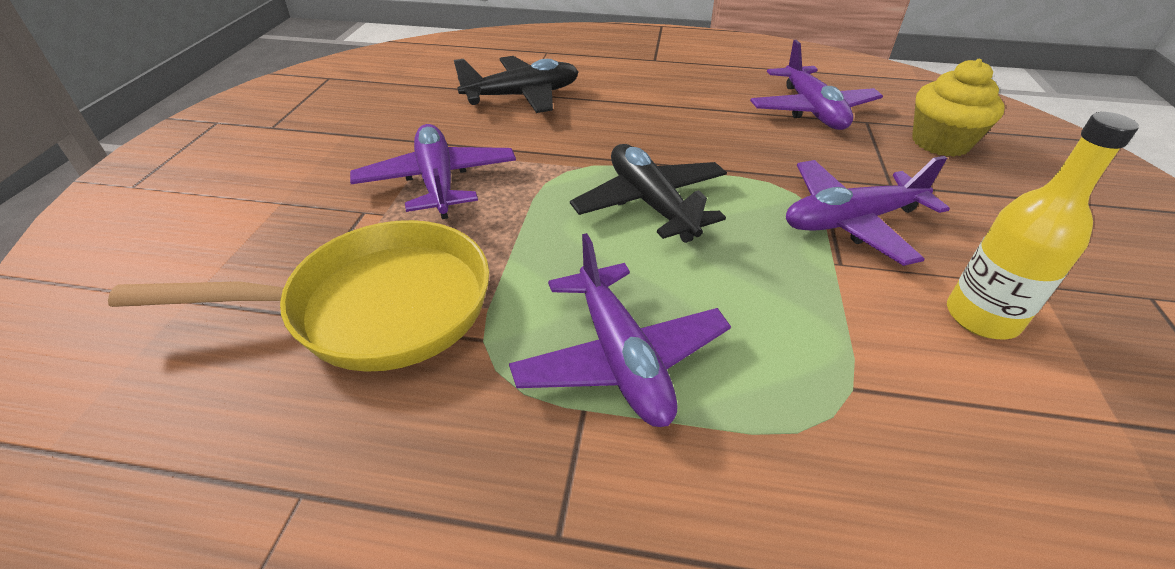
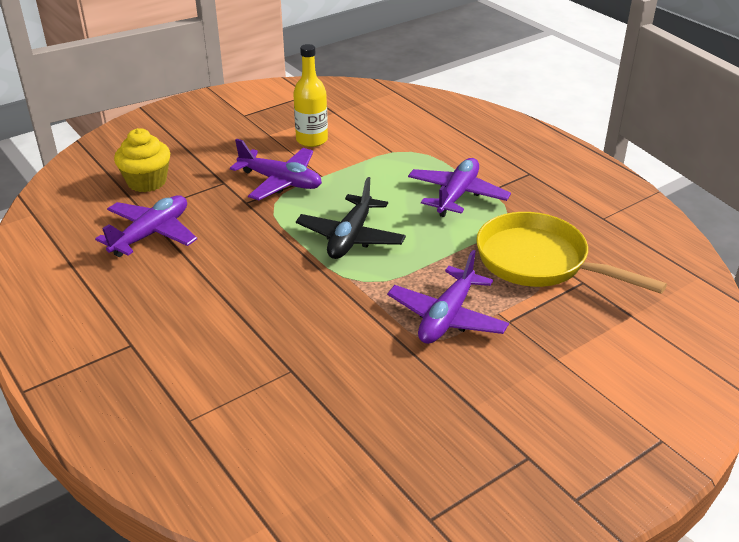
camera: 135 degrees left, 5 degrees down
(522, 96) = (297, 366): black plane -> none

